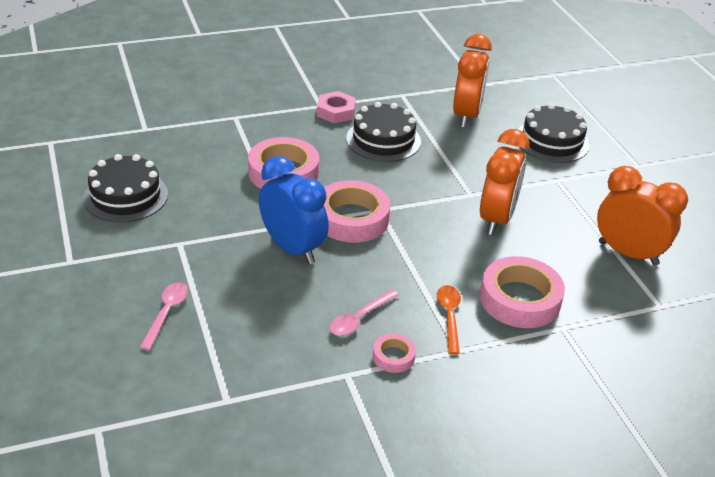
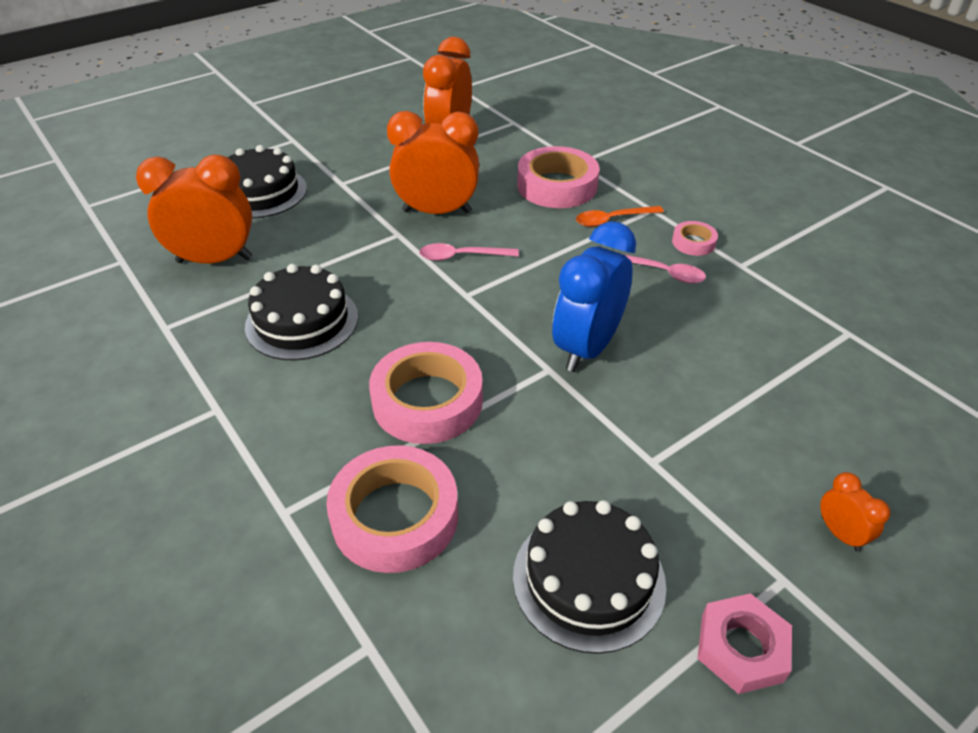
camera: 105 degrees left, 5 degrees up
(75, 297) = (840, 533): none -> orange clock
(166, 313) = (782, 424): pink spoon -> pink spoon (462, 256)
(336, 112) = (233, 386): pink nut -> pink nut (741, 648)
(351, 218) = (497, 313): pink tape -> pink tape (395, 516)

